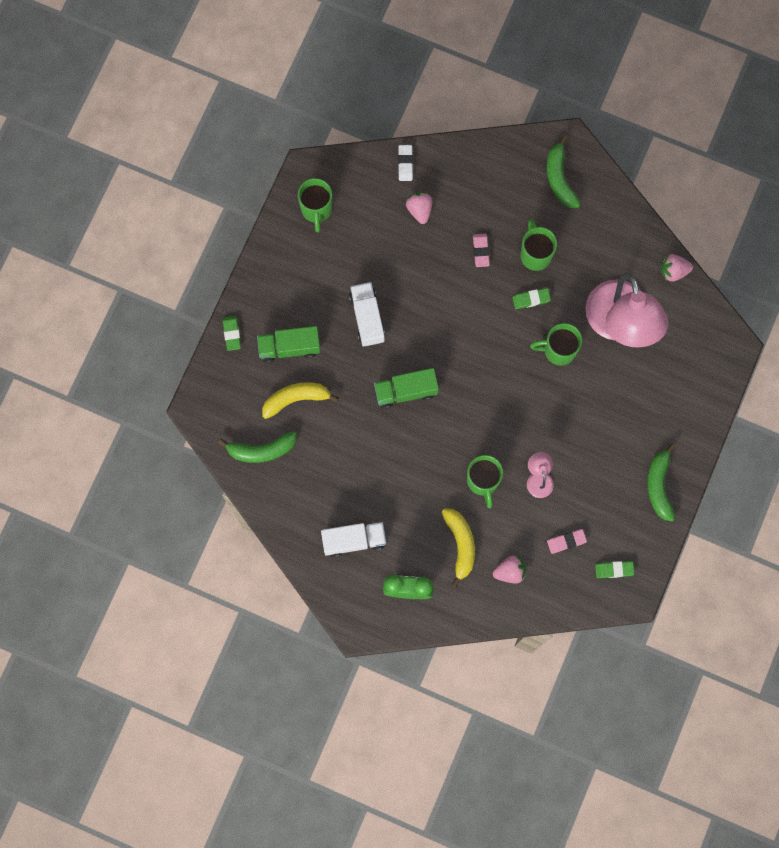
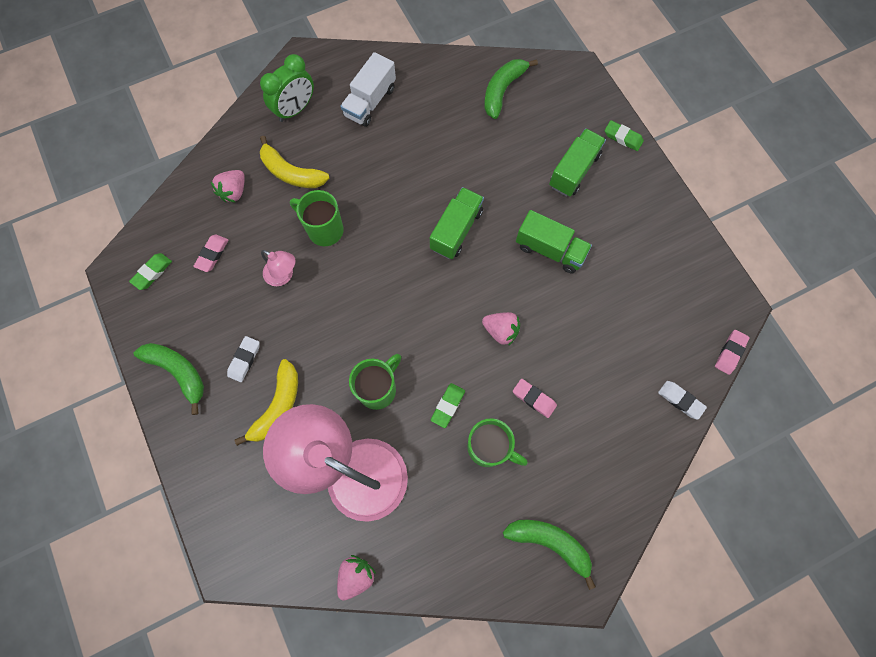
camera: 130 degrees right, 5 degrees down
(296, 399) = (524, 144): yellow banana -> yellow banana (278, 406)
(316, 210) = (690, 285): green mug -> none
(346, 155) = (730, 353): none -> pink eraser
(367, 318) = (550, 250): white truck -> green truck
(419, 210) = (621, 375): pink strawberry -> pink strawberry (501, 331)
(614, 451) = (244, 360): none -> white eraser

